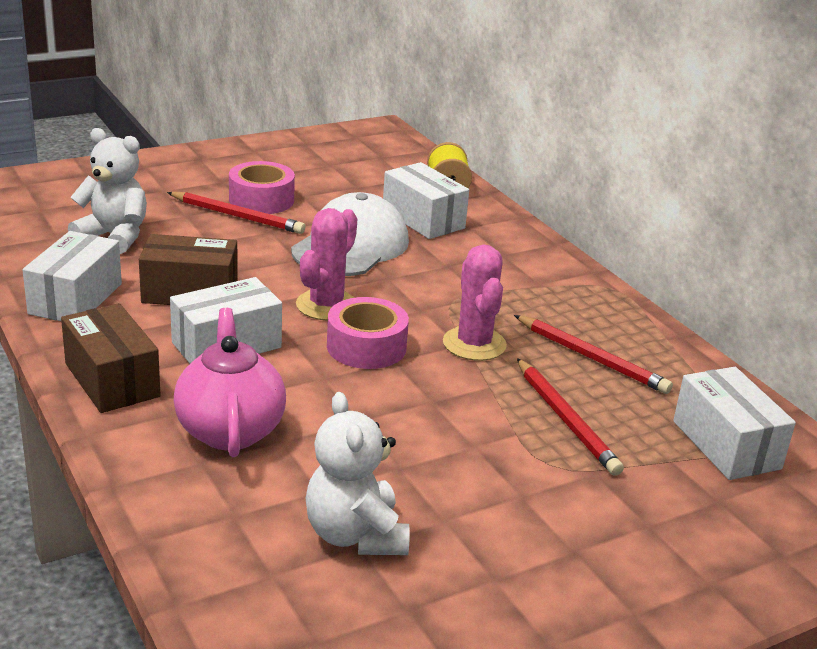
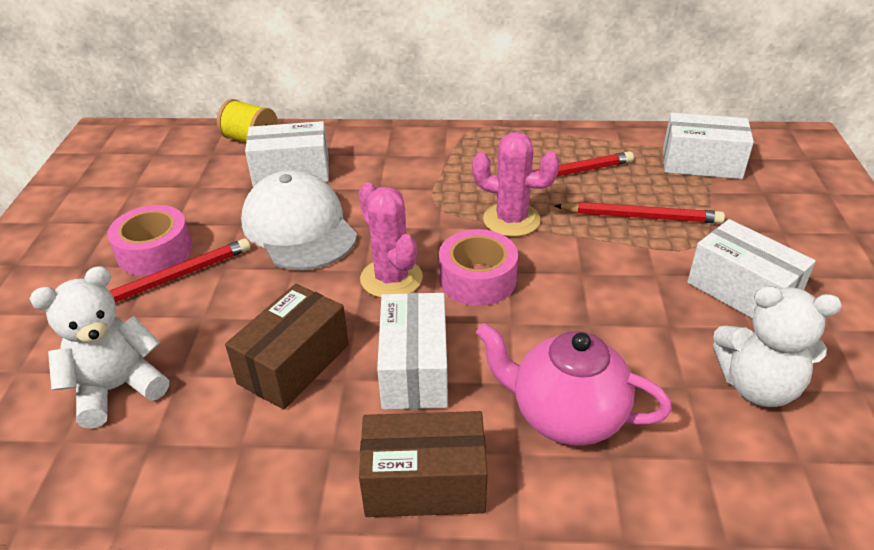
camera: 55 degrees left, 10 degrees up
(75, 299) = (228, 466): white box -> white box (742, 291)

